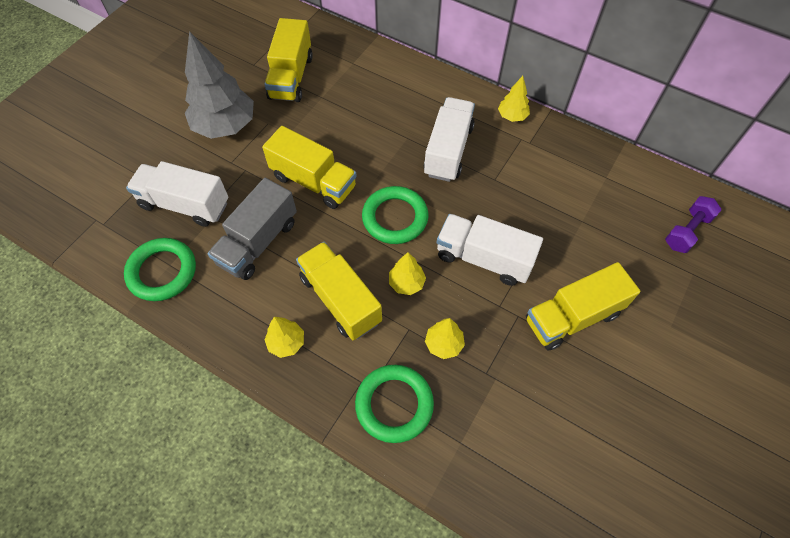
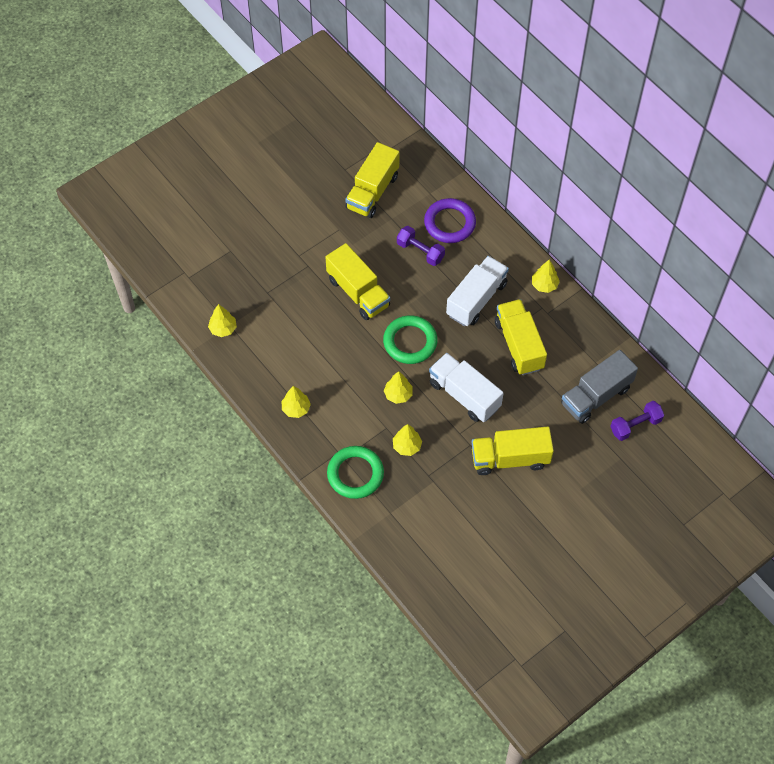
camera: 20 degrees right, 0 degrees up
(162, 272) = (223, 329): green ring -> yellow tree
(185, 204) = (253, 280): white truck -> none
(225, 126) = (304, 222): grey tree -> none
(258, 242) = (299, 328): grey truck -> grey truck (596, 396)
(340, 299) = (345, 391): yellow truck -> yellow truck (519, 345)
(366, 120) = (420, 251): none -> purple dumbbell
(385, 85) = (449, 223): none -> purple ring

